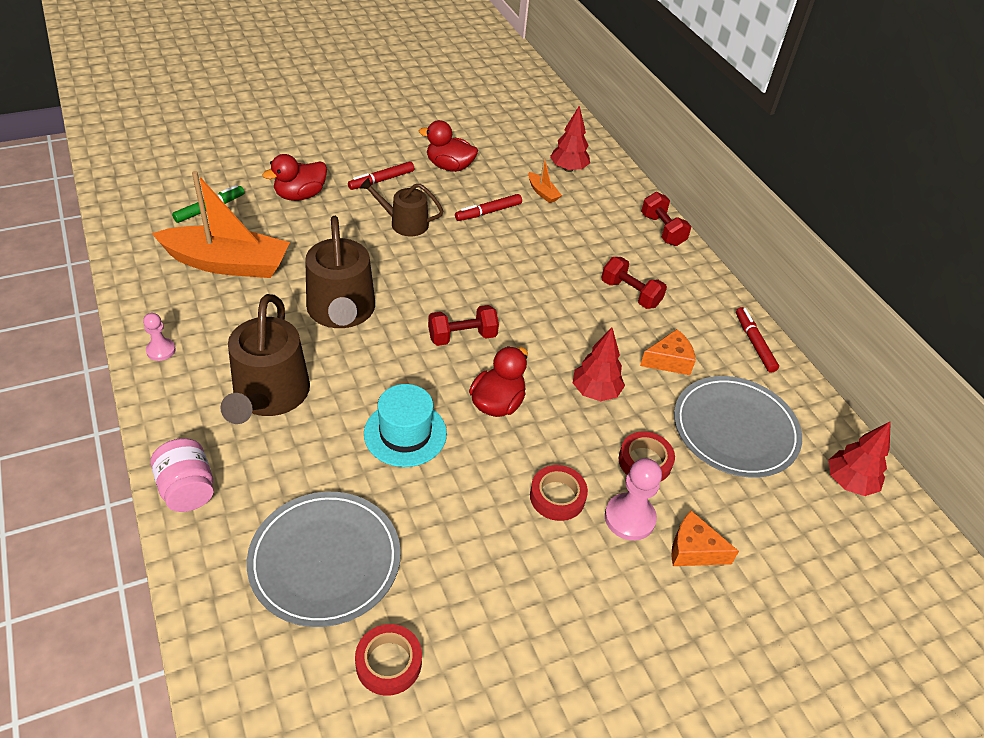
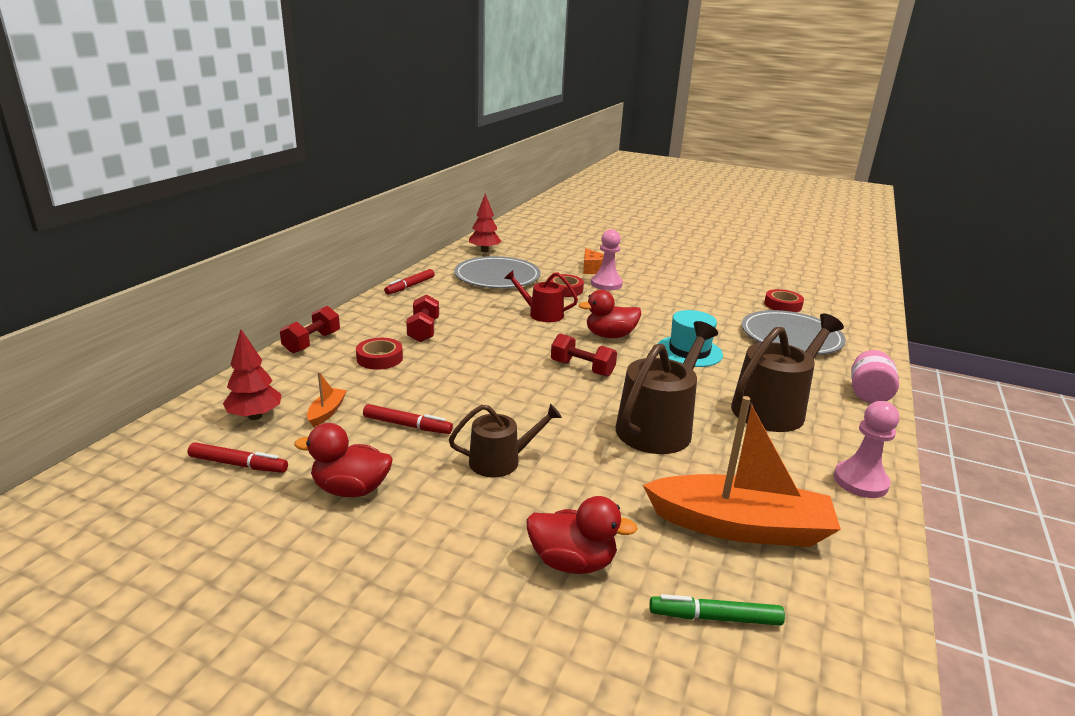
camera: 130 degrees left, 20 degrees down
(161, 350) = (860, 481): pink pawn -> pink pawn, size x1.64
(227, 263) = (740, 526): orange boat -> orange boat turned 135 degrees clockwise
(381, 180) = (450, 520): red marker -> red marker (238, 464)
(404, 223) = (501, 461): brown watering can -> brown watering can turned 75 degrees counterclockwise
(449, 166) = (351, 489): red duck -> red duck turned 120 degrees clockwise
(557, 496) = (632, 301): red tape -> red tape (380, 358)
(595, 392) = (542, 314): red tree -> red watering can
(669, 361) = (473, 303): orange cheese -> none

